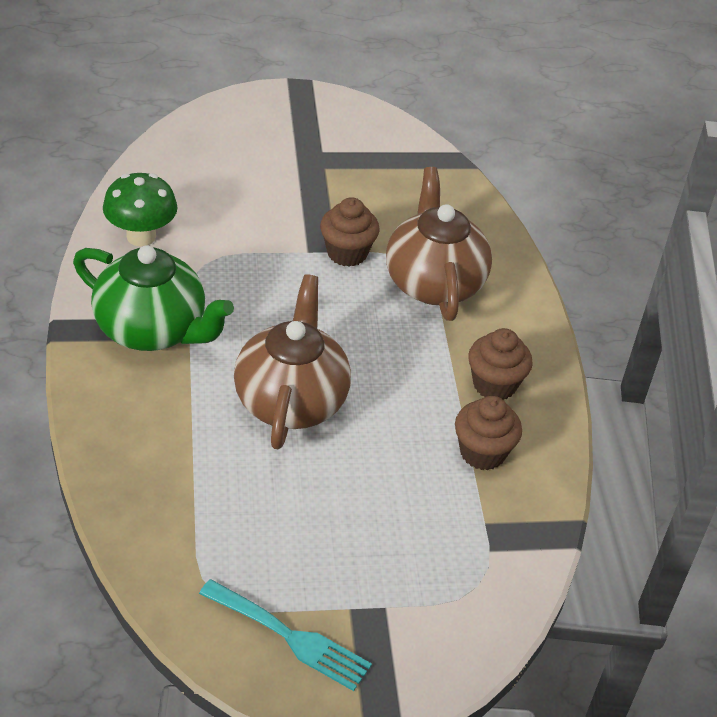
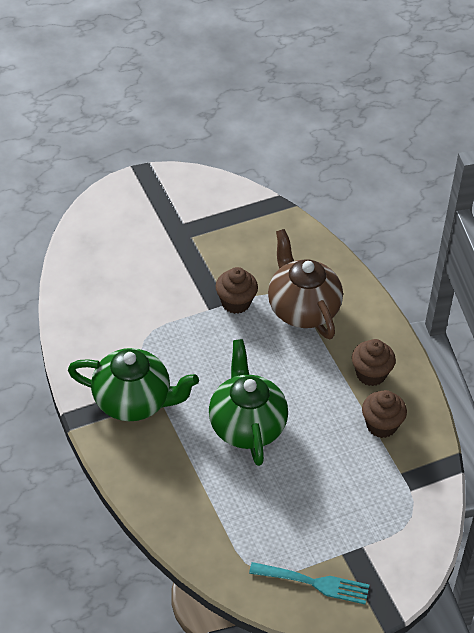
camera: 15 degrees left, 5 degrees up
(141, 236) = (91, 331): green mushroom -> none
(291, 400) = (246, 425): brown teapot -> green teapot

